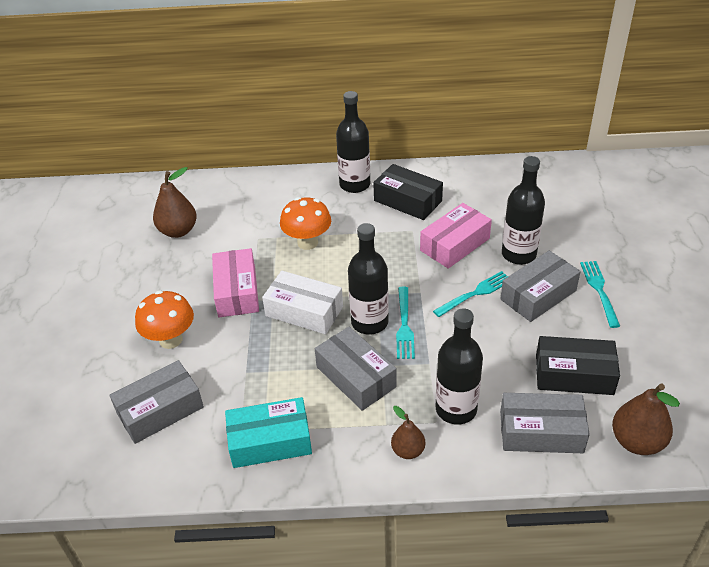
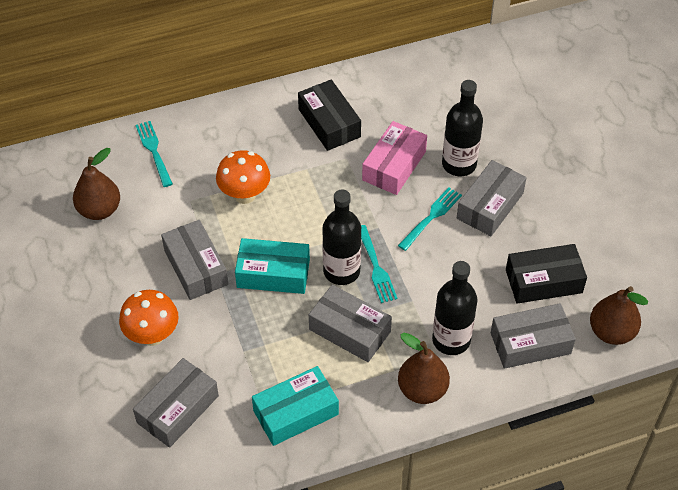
camera: 20 degrees left, 10 degrees up
(237, 291) = (196, 267): pink box -> grey box
(304, 311) = (273, 274): white box -> turquoise box
(355, 184) = (266, 113): black bottle -> none
(407, 201) = (329, 123): black box -> black box turned 45 degrees clockwise
(408, 451) = (422, 389): brown pear -> brown pear, size x1.64
(599, 291) = (544, 189): turquoise fork -> turquoise fork (154, 152)

